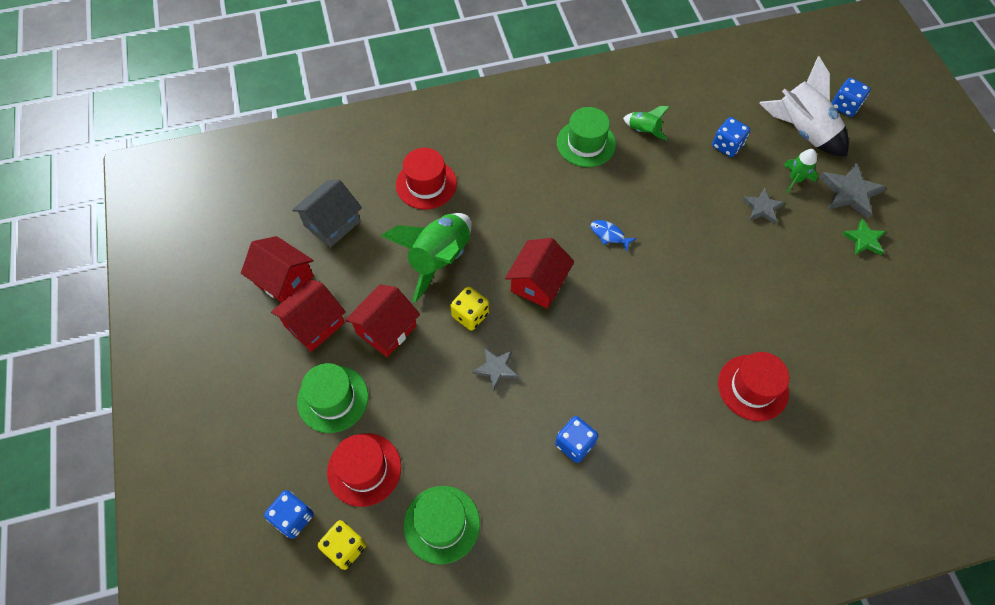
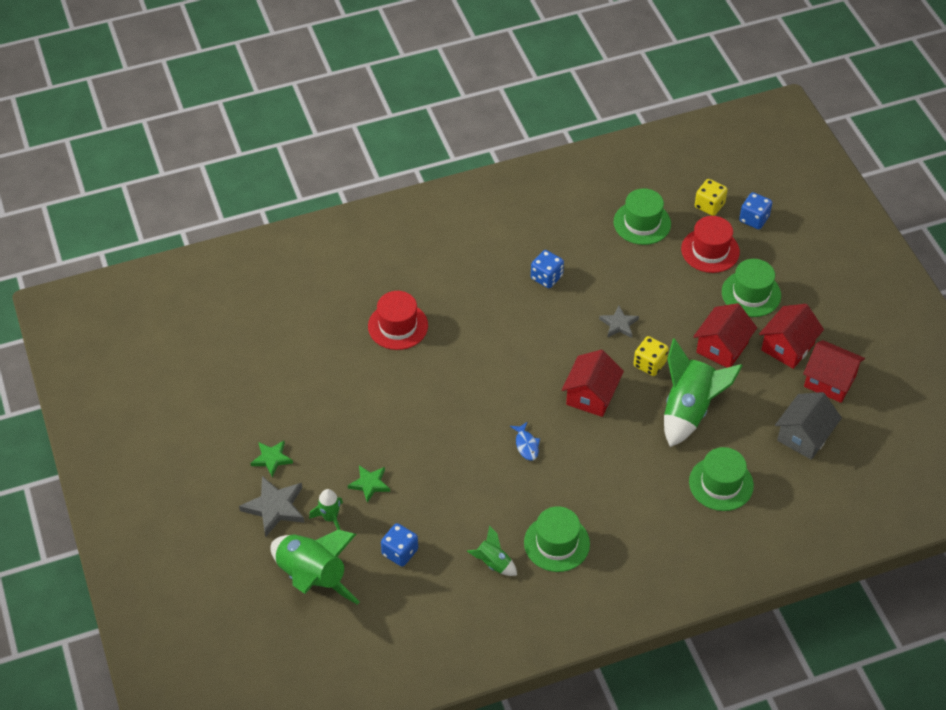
camera: 175 degrees right, 10 degrees down
(426, 184) = (721, 483): red hat -> green hat
(609, 235) = (526, 445): blue fish -> blue fish turned 45 degrees clockwise
(762, 208) = (369, 484): grey star -> green star
(802, 131) = (312, 577): white rocket -> green rocket
(845, 106) = (256, 614): blue dice -> none

